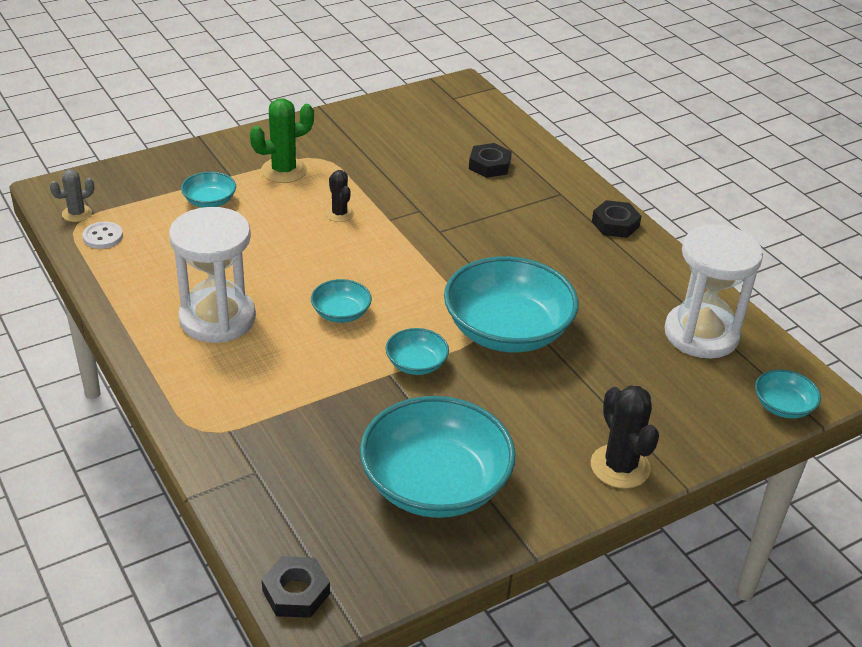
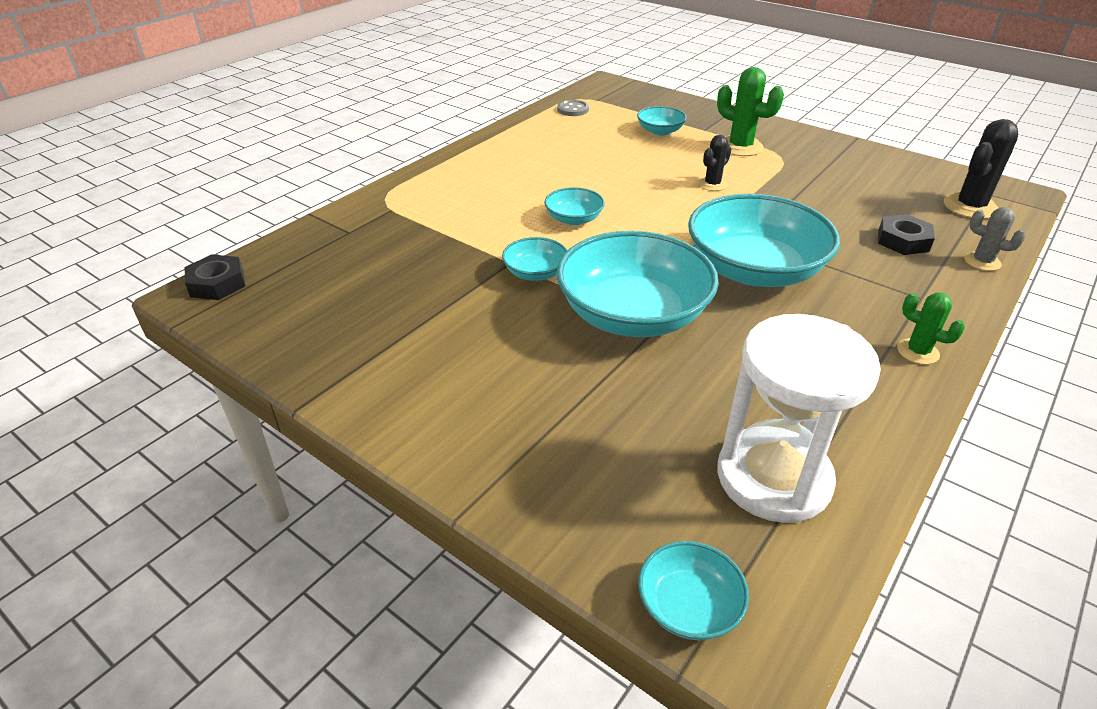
camera: 70 degrees right, 0 degrees up
(77, 213) = (589, 95): grey cactus -> grey cactus (982, 262)
(103, 237) = (573, 109): white button -> grey button
(217, 318) = (518, 171): white hourglass -> none
(435, 484) = (373, 322): turquoise bowl -> turquoise bowl (754, 270)
(615, 224) = (917, 352): black nut -> green cactus
(620, 467) = (462, 448): black cactus -> black cactus (970, 207)

